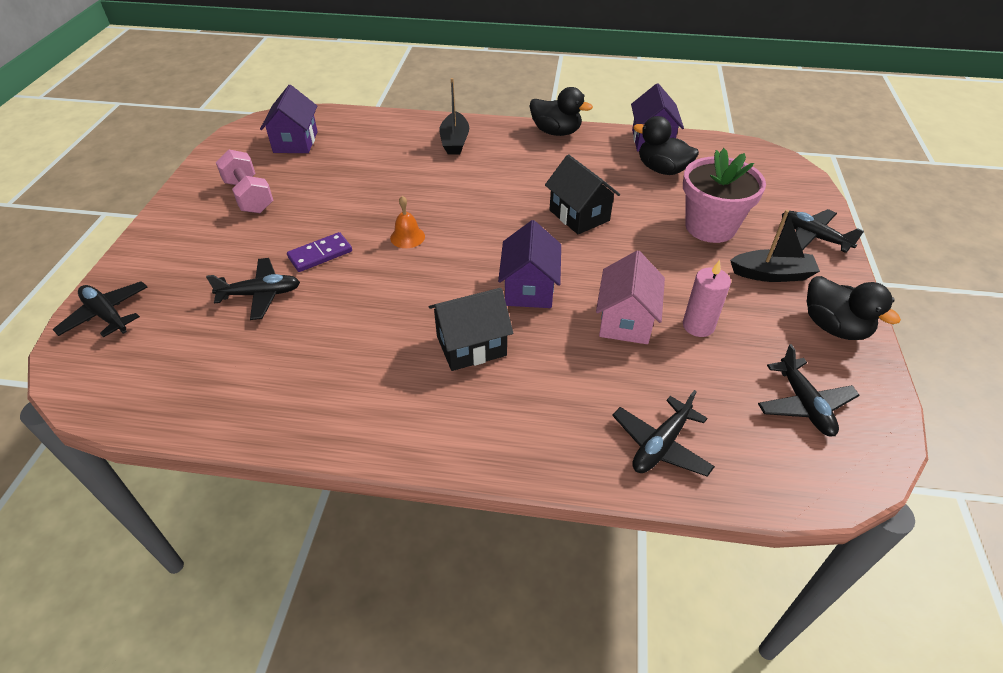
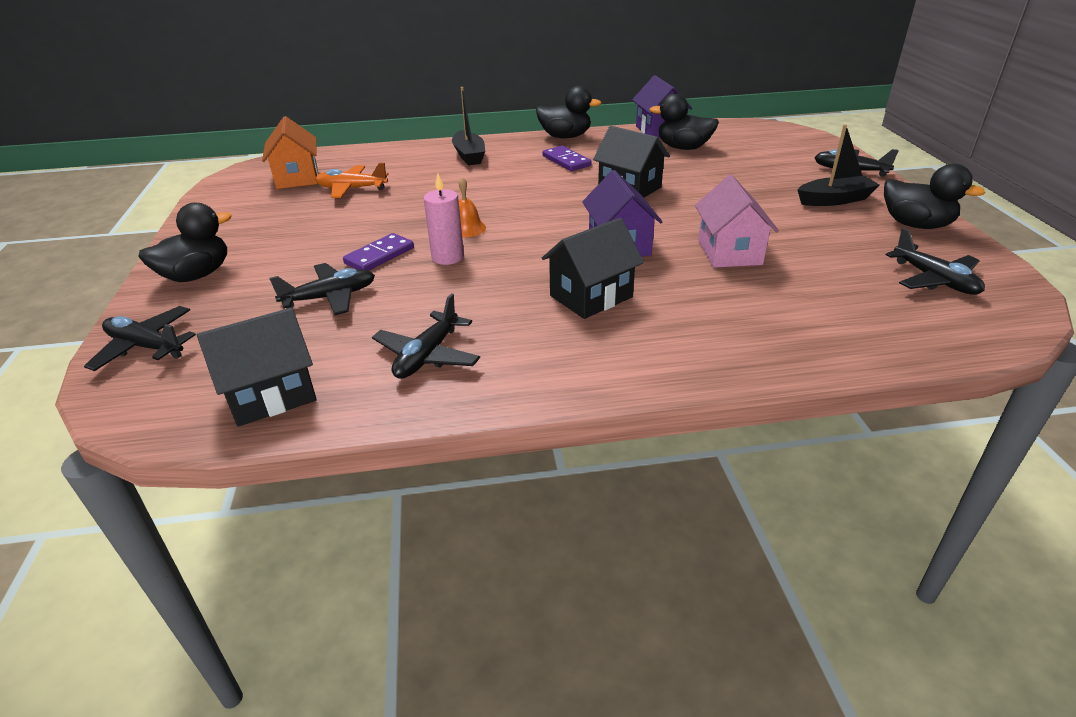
camera: 15 degrees left, 10 degrees down
(171, 244) = (196, 275): none -> black duck
(173, 390) = (271, 395): none -> black house
(249, 196) = (269, 225): pink dumbbell -> none
(295, 142) = (297, 178): purple house -> orange house
(334, 165) = (352, 189): none -> orange plane
(539, 166) = (566, 161): none -> purple domino
(660, 445) = (832, 333): black plane -> black plane (427, 356)
(698, 326) = (798, 244): pink candle -> pink candle (447, 257)
(710, 227) = (755, 178): pink flower pot -> none

